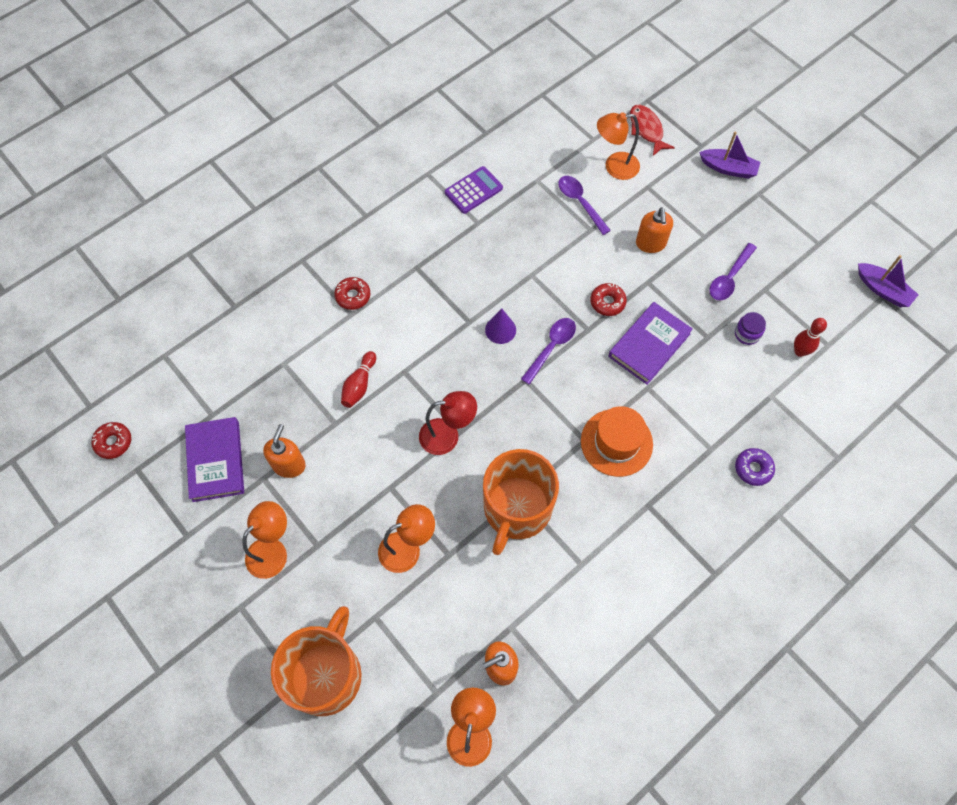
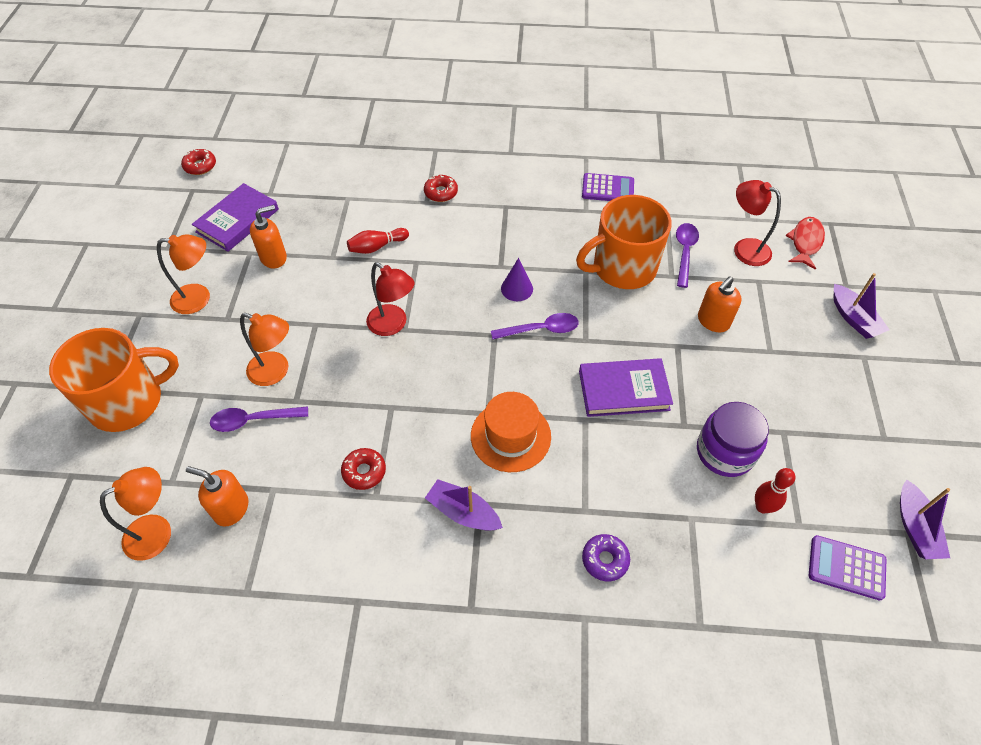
camera: 45 degrees right, 10 degrees down
(516, 509) = (378, 414): orange mug -> orange mug (622, 268)
(607, 302) = (625, 334): red donut -> red donut (364, 471)
(614, 167) = (744, 248): orange lamp -> red lamp
(645, 520) = (463, 512): none -> purple boat
(729, 277) = (758, 398): purple spoon -> purple spoon (254, 420)
(747, 334) = (725, 452): purple jar -> purple jar, size x1.88
(873, 349) = (846, 568): none -> purple calculator

